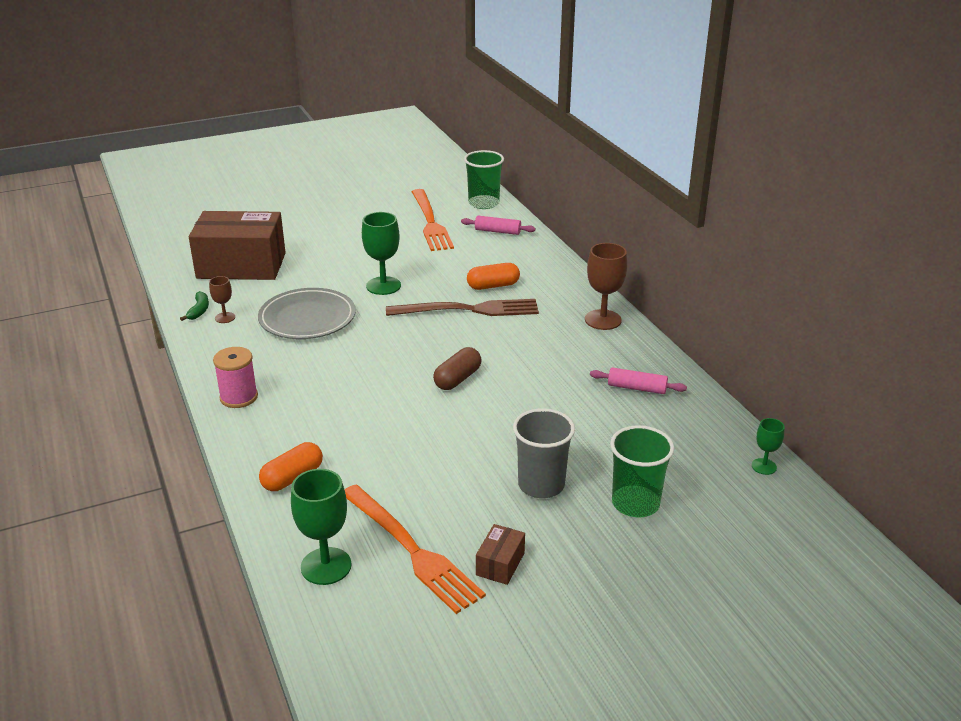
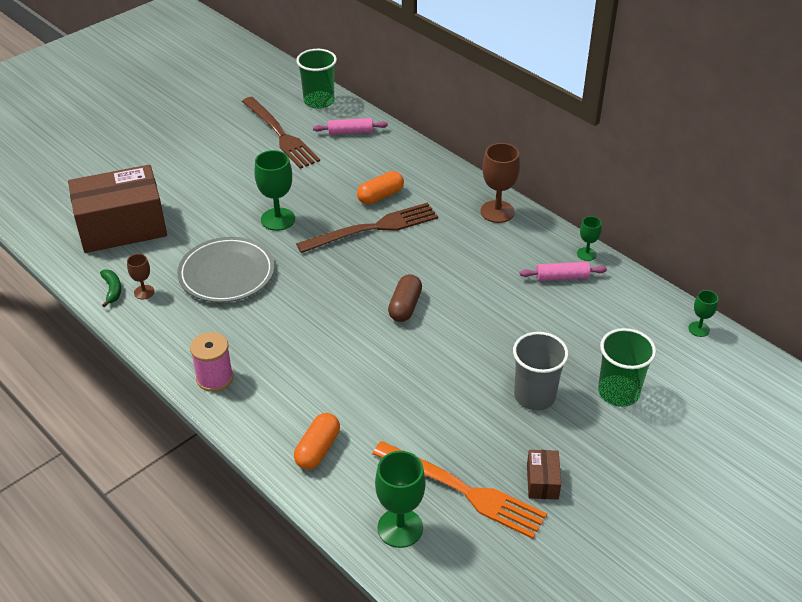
camera: 20 degrees left, 10 degrees up
(430, 222) = (280, 135): orange fork -> brown fork
(676, 373) = (586, 254): none -> green goblet

